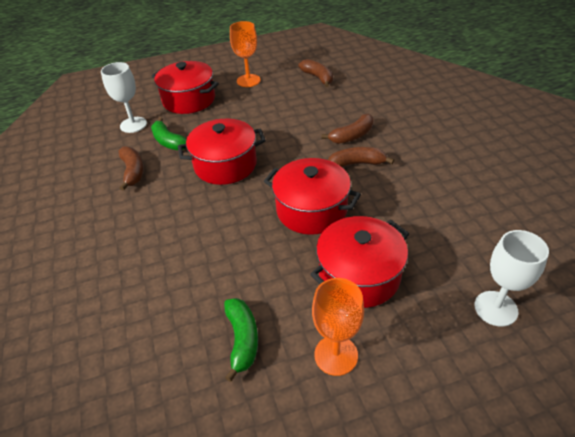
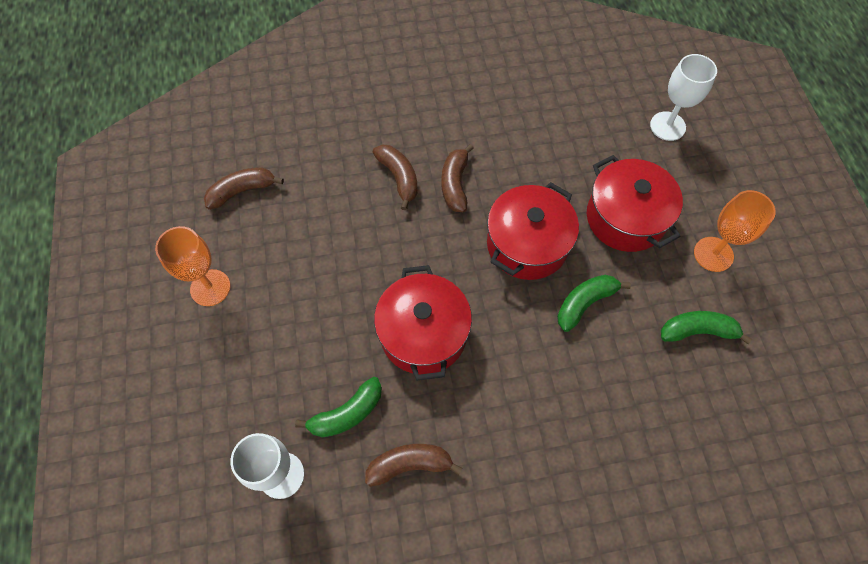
camera: 85 degrees left, 20 degrees up
(189, 100) = (235, 383): red pot -> none
(261, 251) = (584, 303): none -> green banana

